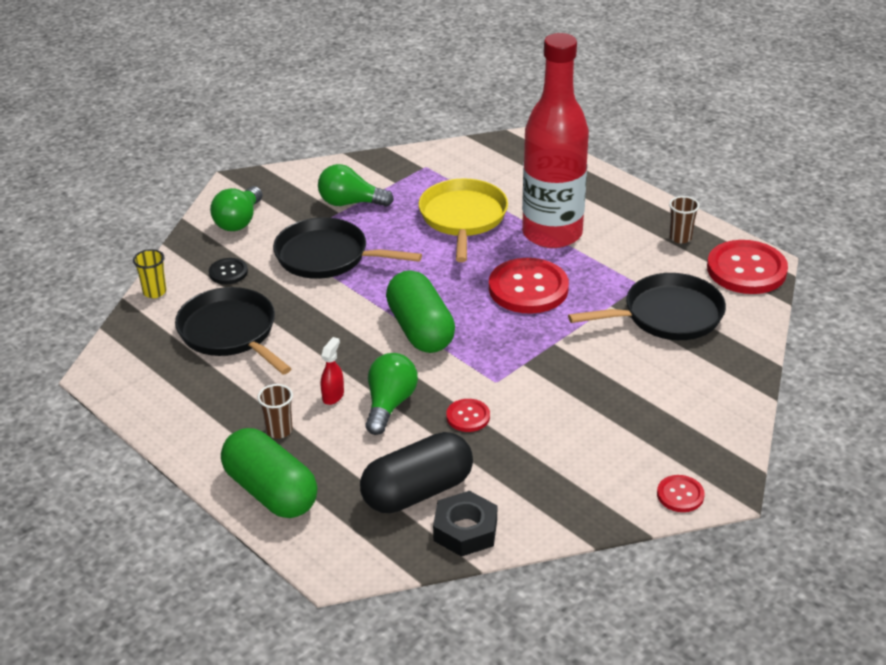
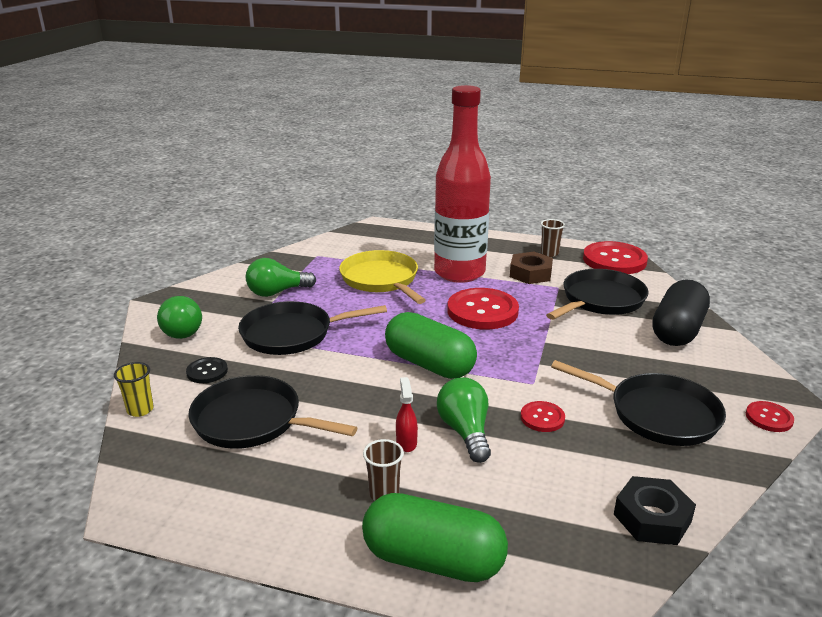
camera: 30 degrees left, 10 degrees down
(417, 491) = (572, 499): black capsule -> black capsule (677, 330)
(577, 452) = (658, 414): none -> black pan
(628, 258) = (530, 273): none -> brown nut

